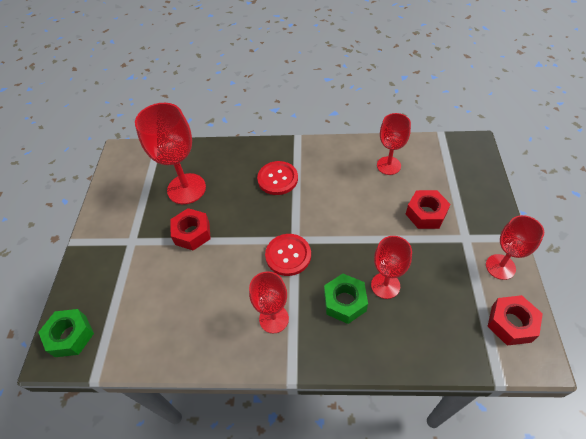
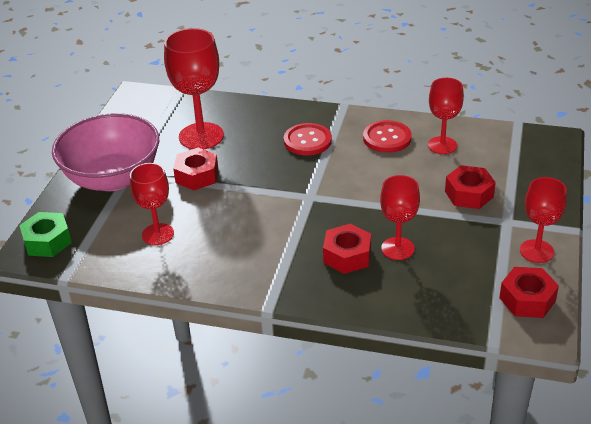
camera: 10 degrees right, 15 degrees down
(118, 249) = (113, 178): none -> pink bowl
(274, 319) = (264, 258): red goblet -> red goblet (158, 234)
(288, 255) = (297, 208): red button -> red button (387, 138)
(345, 302) = (347, 256): green nut -> red nut

